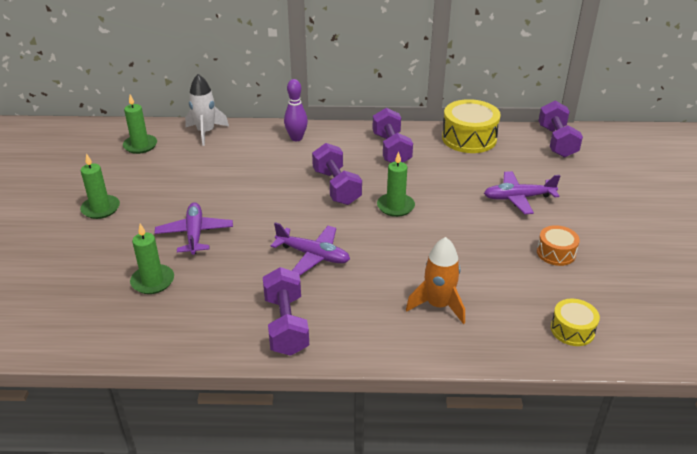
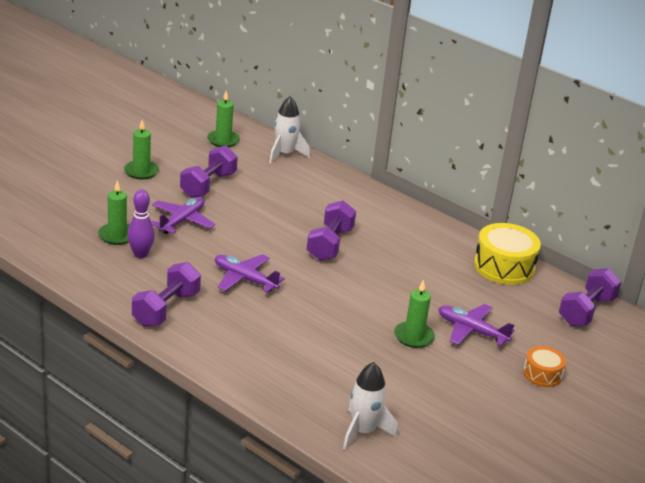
camera: 35 degrees right, 5 degrees down
(296, 138) = (351, 193): purple bowling pin -> purple bowling pin (140, 254)
(313, 255) = (244, 279): purple plane -> purple plane turned 150 degrees clockwise
(391, 149) = (419, 240): purple dumbbell -> purple dumbbell (208, 185)
(395, 206) = (356, 282): green candle -> green candle (413, 337)
(438, 305) = (287, 359): orange rocket -> none
(556, 253) = (436, 382): orange drum -> orange drum (542, 374)
(572, 330) = (363, 431): yellow drum -> white rocket

